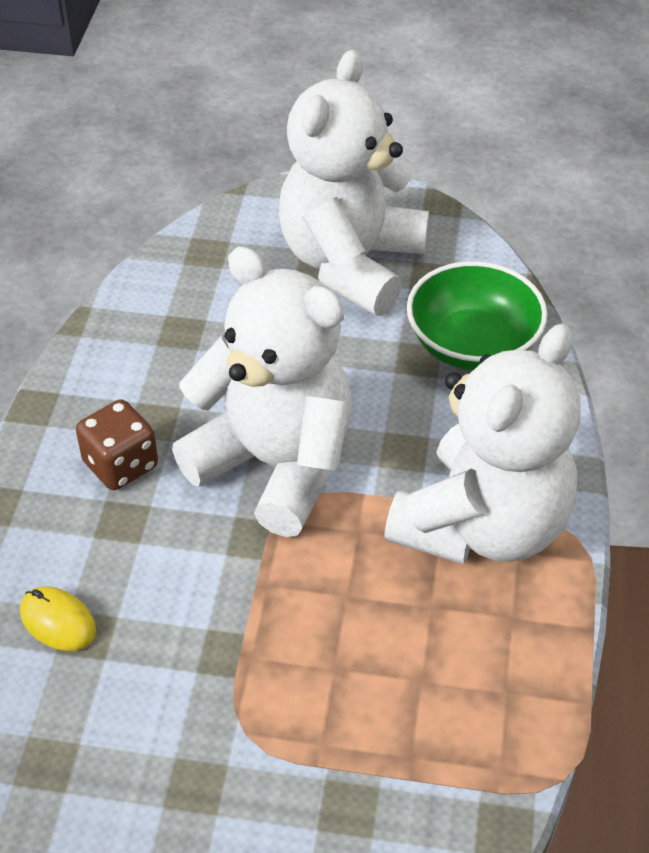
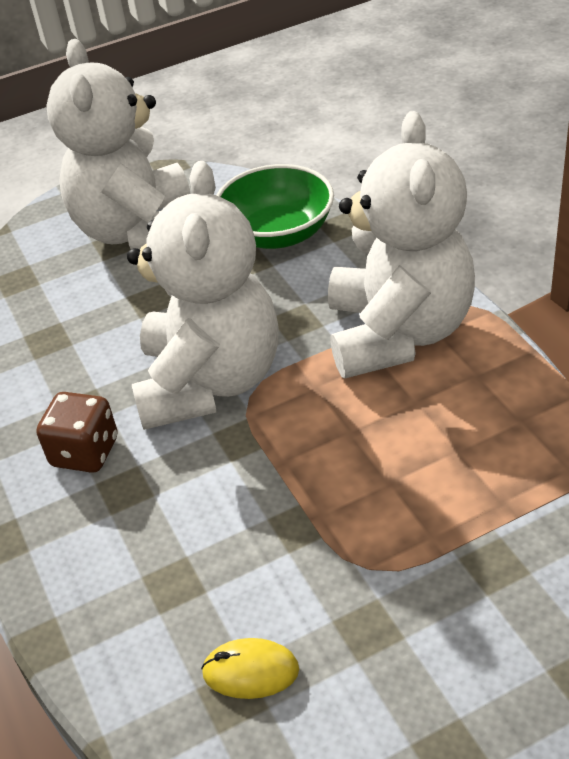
camera: 30 degrees left, 5 degrees down
(58, 621) = (140, 590): yellow mouse -> yellow mouse (250, 671)
(275, 464) = (210, 382): white teddy bear -> white teddy bear turned 90 degrees clockwise

